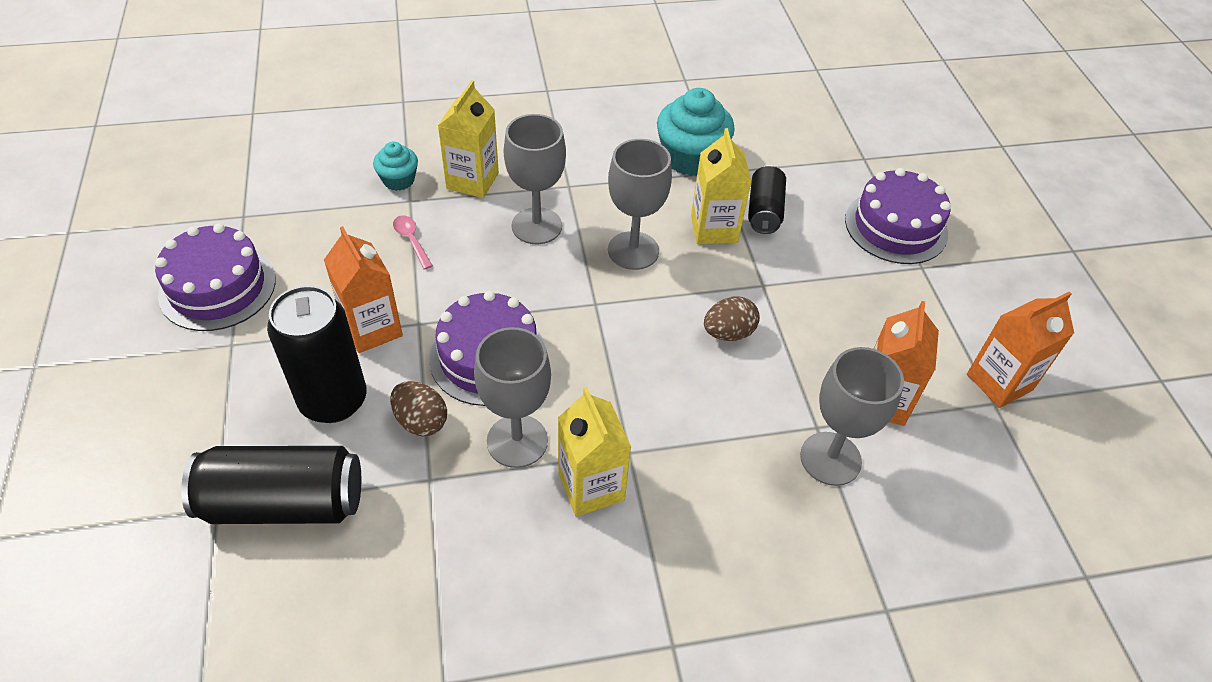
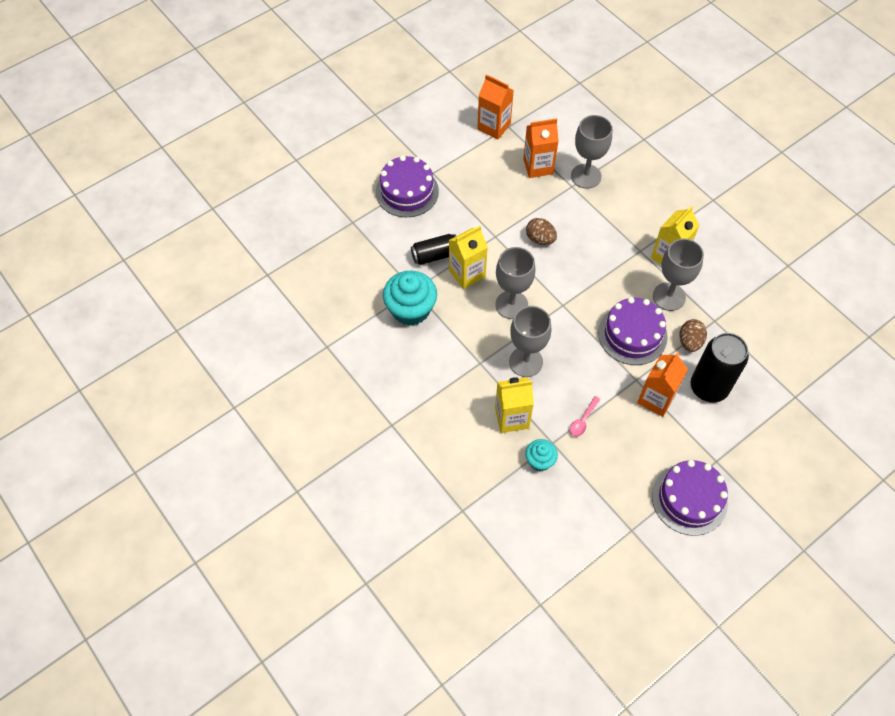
camera: 115 degrees left, 10 degrees up
(284, 502) = (771, 371): black can -> none

